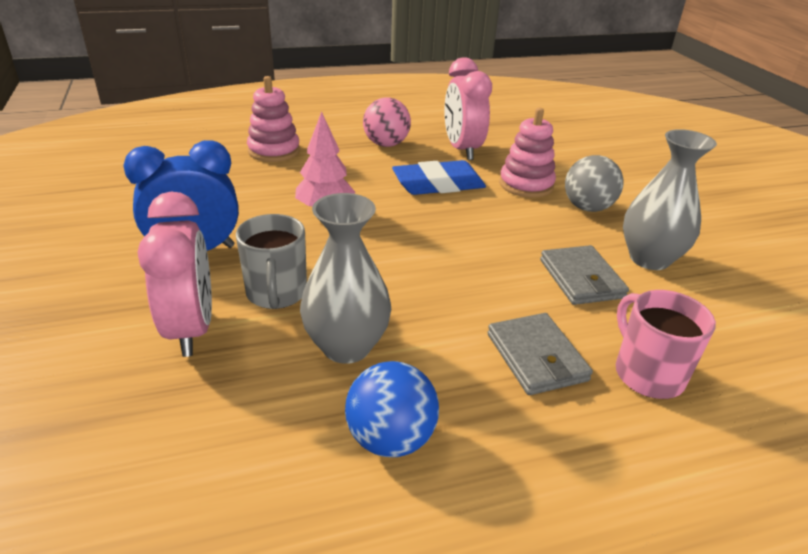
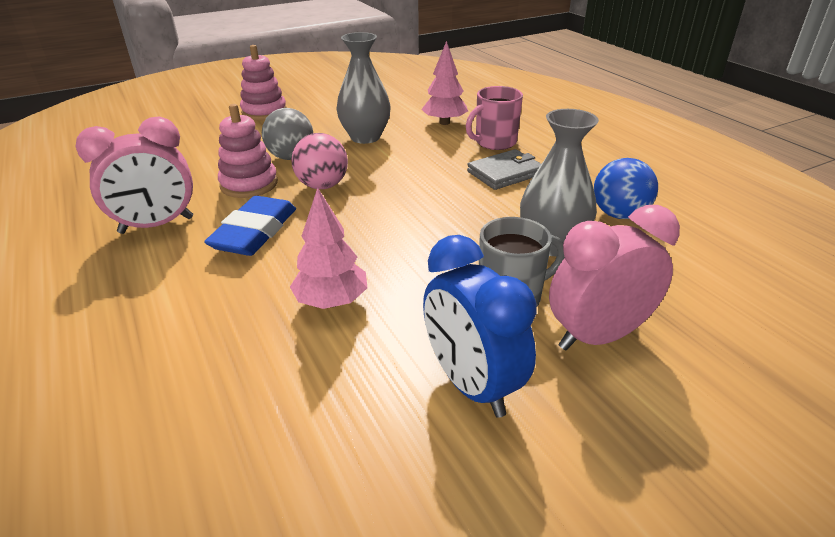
camera: 100 degrees left, 0 degrees up
(274, 151) = (144, 400): pink stacking toy -> pink stacking toy (264, 112)
(386, 144) = (131, 285): pink ball -> pink ball (322, 186)
(438, 184) = (254, 232): blue eraser -> blue eraser turned 45 degrees clockwise
(581, 278) = (404, 159): grey wallet -> none
(721, 337) = (444, 122): none -> pink tree

